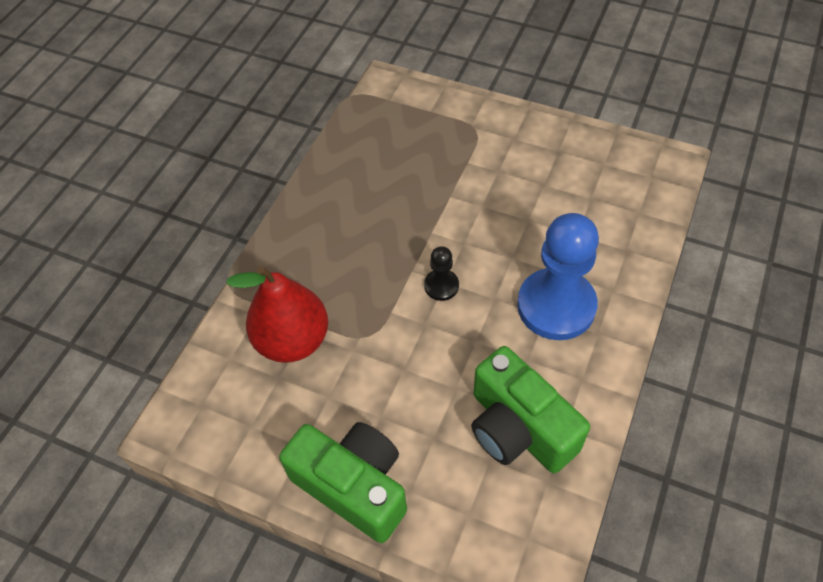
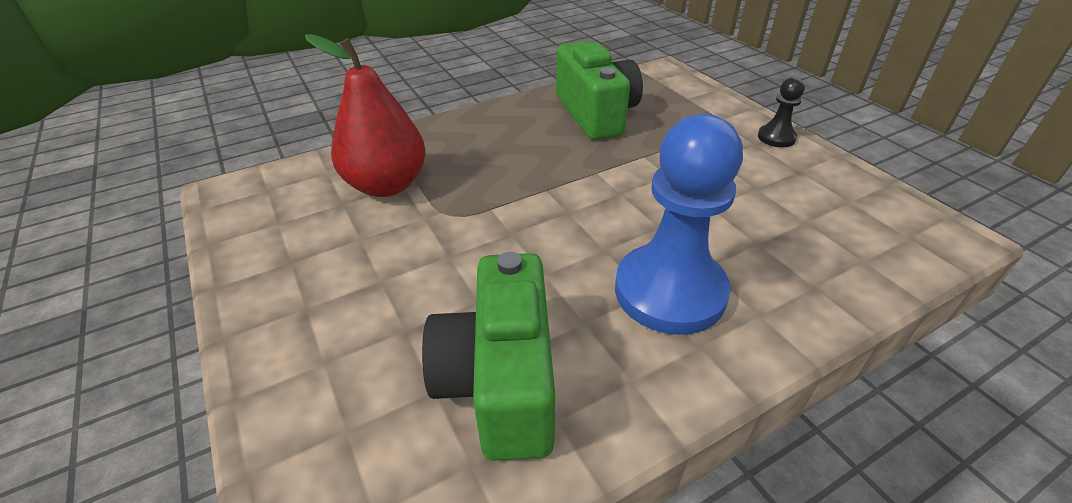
camera: 35 degrees right, 15 degrees down
(354, 486) = (284, 321): green camera -> green camera (596, 114)
(441, 286) = (561, 213): black pawn -> black pawn (776, 137)

